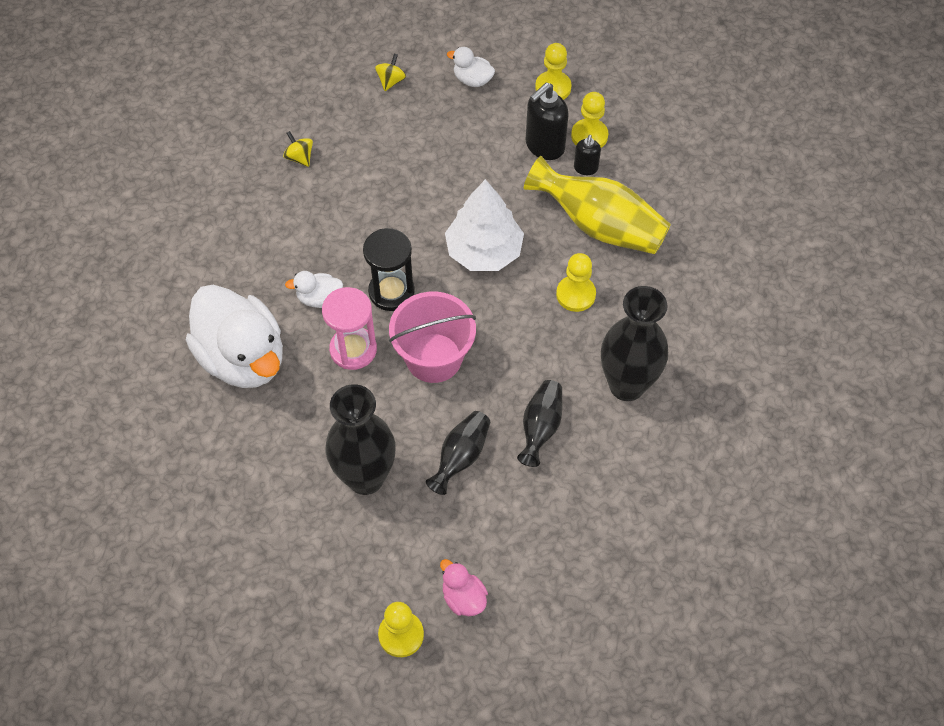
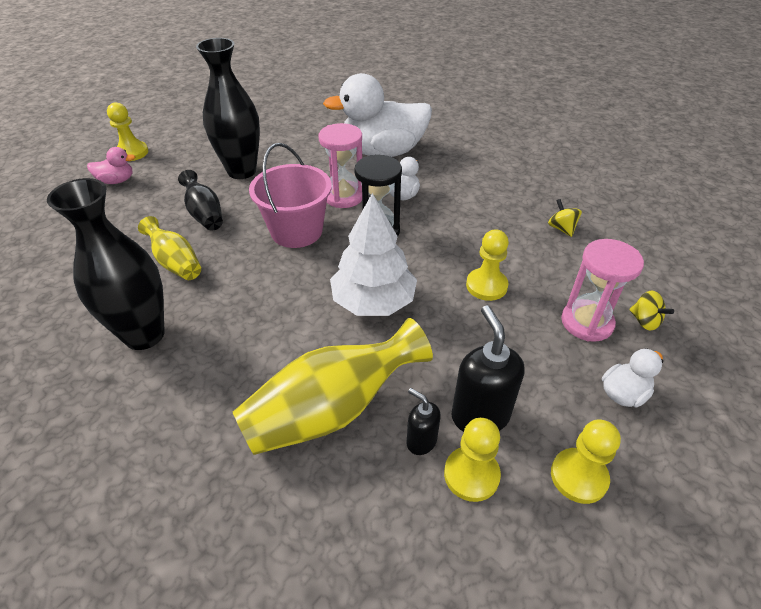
camera: 120 degrees right, 15 degrees down
(299, 157) = (561, 228): yellow spinning top -> yellow spinning top turned 105 degrees counterclockwise
(415, 113) = (587, 322): none -> pink hourglass
(540, 427) = (176, 263): black vase -> yellow vase
(575, 294) = (268, 345): yellow pawn -> yellow pawn (486, 286)

